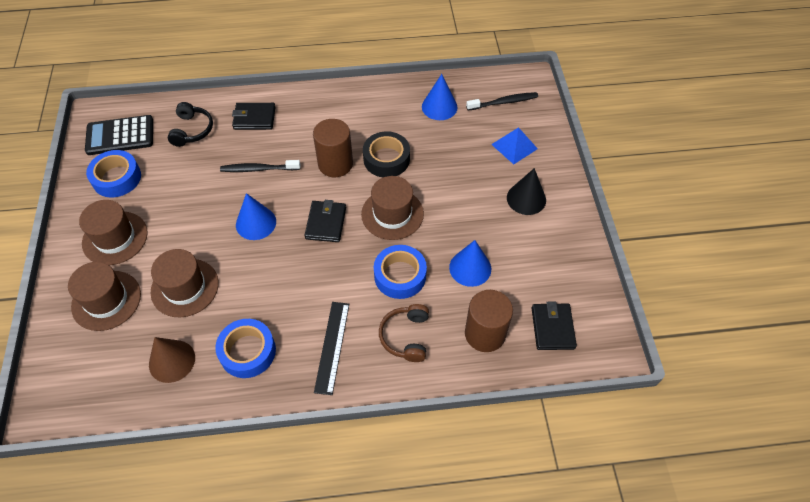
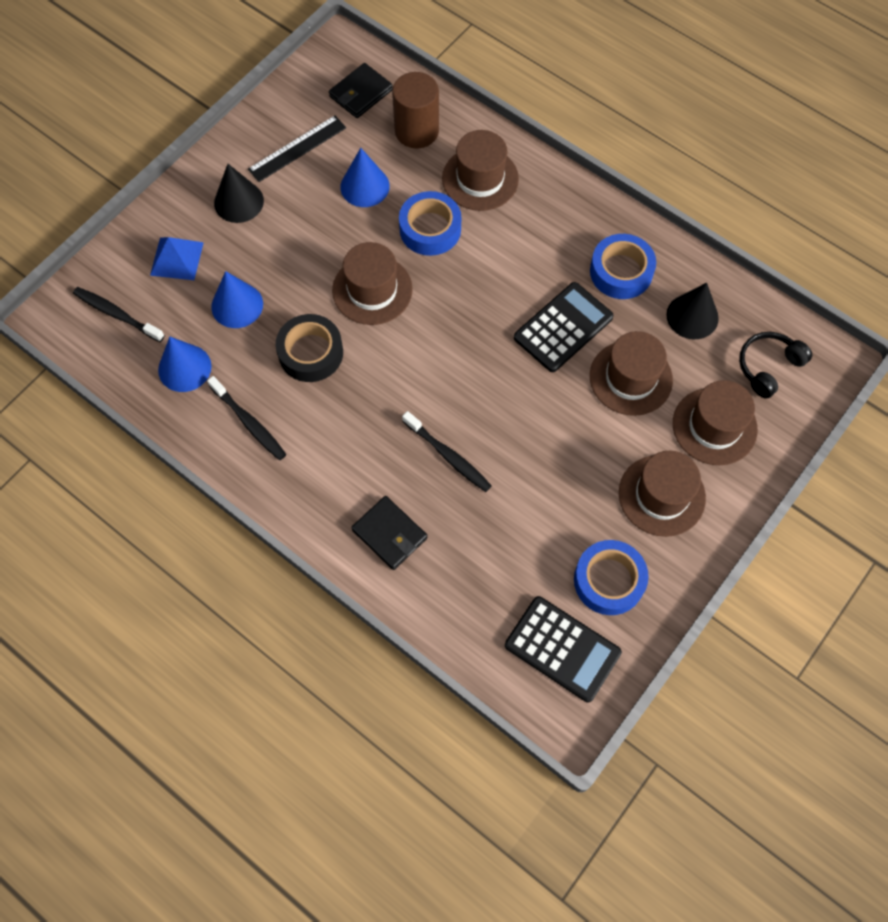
camera: 135 degrees left, 10 degrees up
(172, 361) = (692, 316): brown cone -> black cone
(192, 130) = (473, 580): black headphones -> black headphones (768, 367)
(255, 284) = (563, 327): none -> black calculator
(256, 223) = (508, 391): blue cone -> blue cone (237, 305)
(326, 223) = (442, 333): black wallet -> none
(332, 347) = (547, 219): black ruler -> black ruler (297, 149)
(335, 164) = (366, 392): brown cylinder -> none
(378, 109) = (249, 422): none -> black toothbrush
(406, 336) = (480, 179): brown headphones -> brown hat

